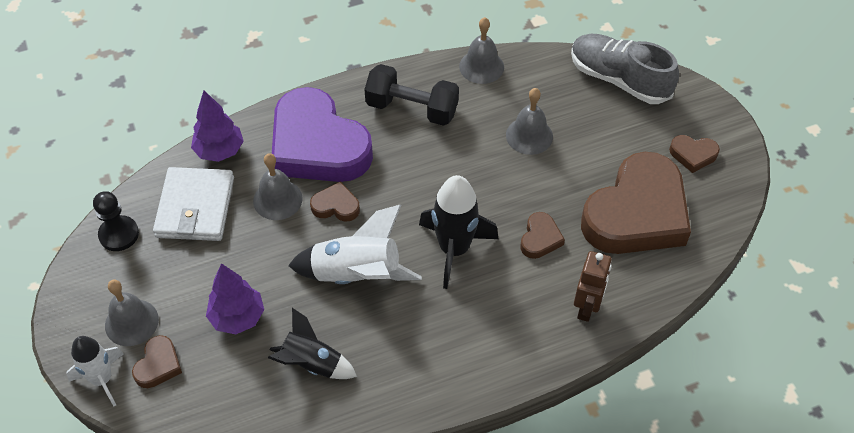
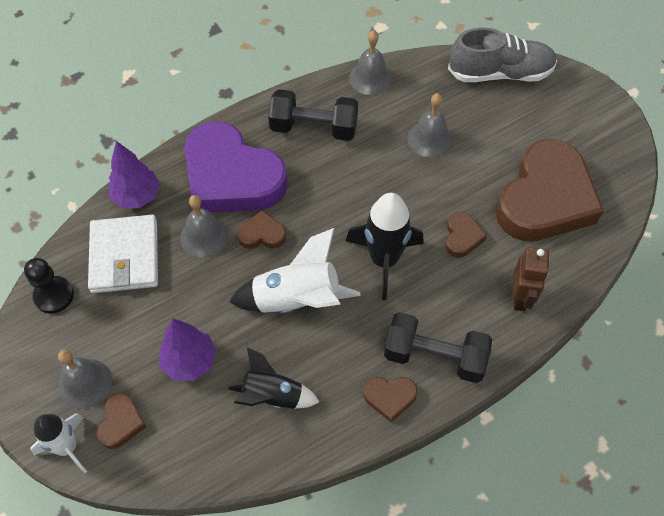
camera: 10 degrees left, 5 degrees up
(484, 352) = (434, 356): none -> black dumbbell
(619, 79) = (500, 73): grey shoe -> grey shoe turned 150 degrees clockwise
(693, 155) = (583, 135): brown heart -> brown heart (389, 397)

